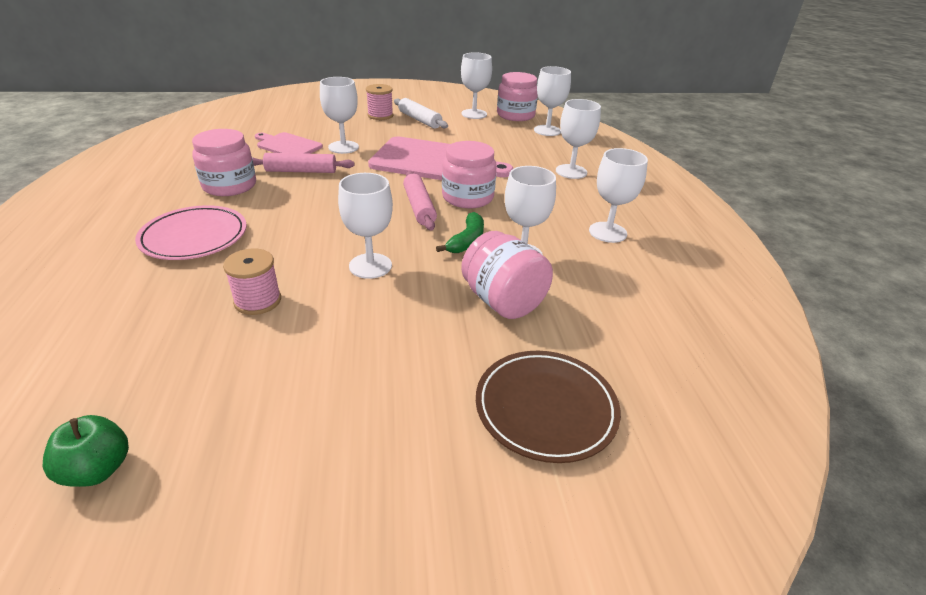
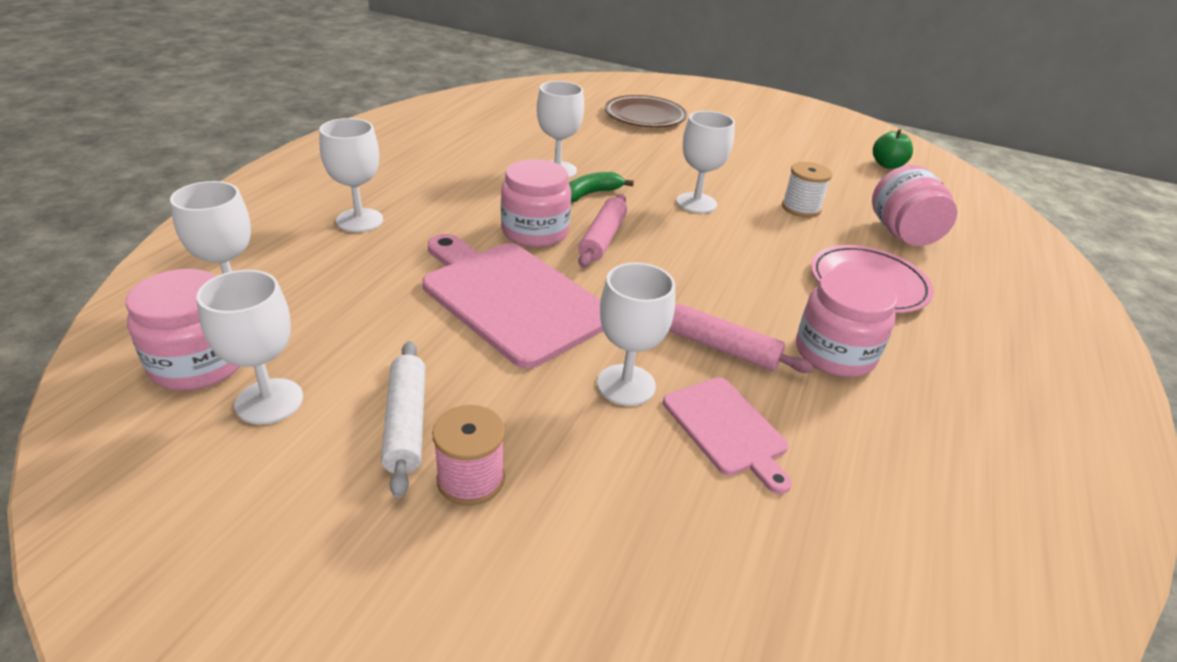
camera: 150 degrees left, 0 degrees up
(258, 301) = (801, 208): pink spool -> white spool
(503, 301) = (612, 153): pink jar -> pink jar (902, 234)
(607, 232) = (454, 160): white goblet -> none

